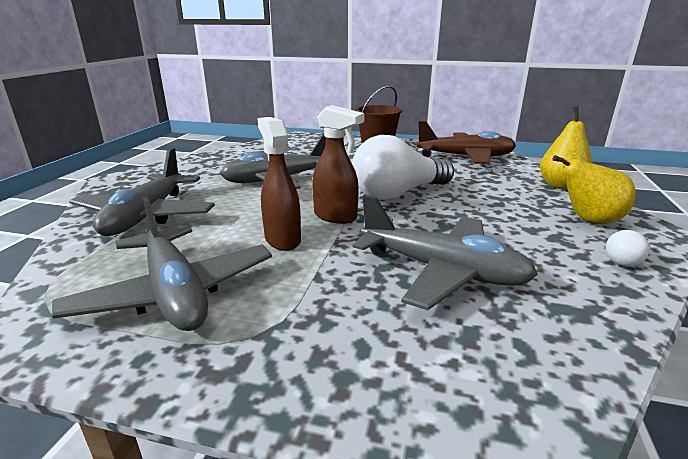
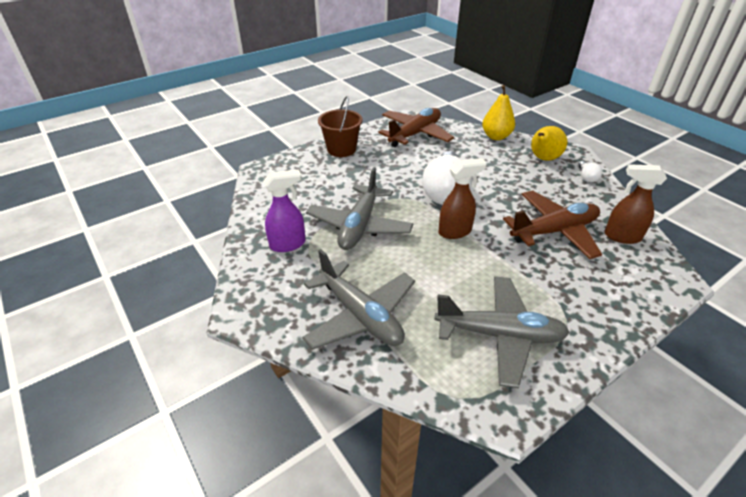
camera: 50 degrees left, 15 degrees up
(216, 168) = (288, 244): none -> purple spray bottle
(282, 239) = (467, 267): brown spray bottle -> brown spray bottle (621, 236)
(442, 271) = (554, 231): grey plane -> brown plane

